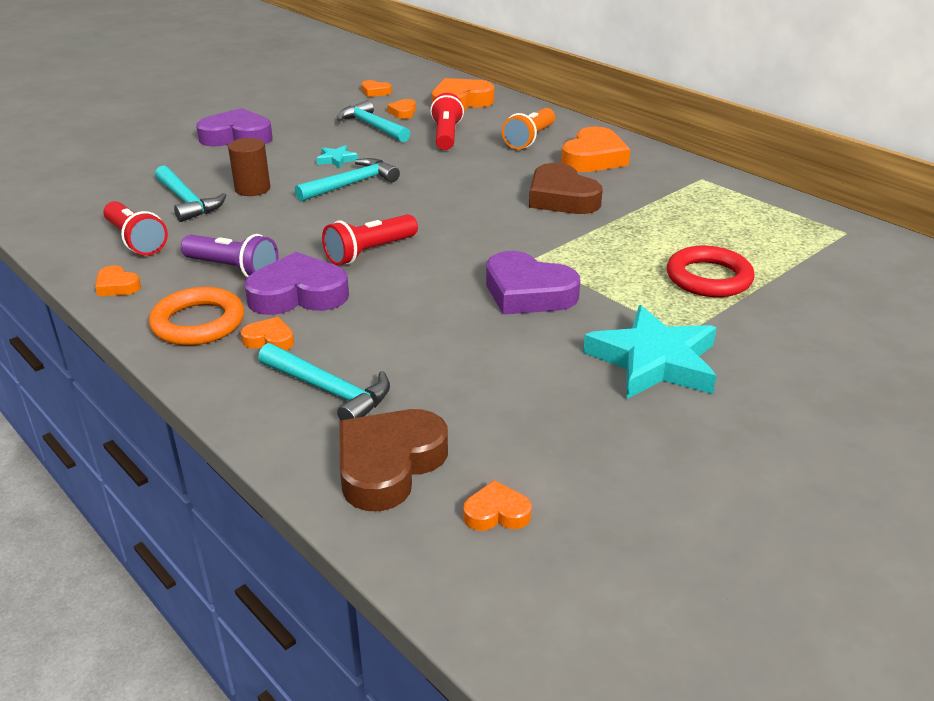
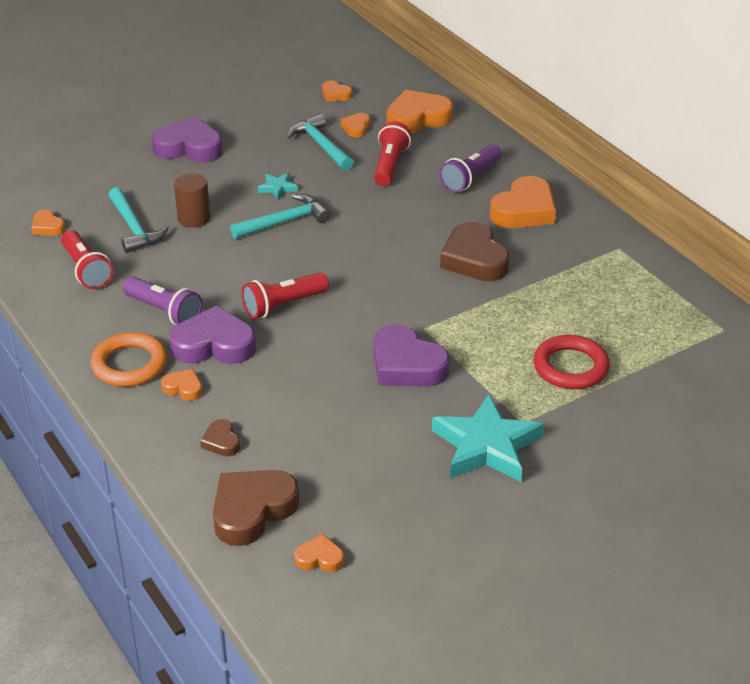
camera: 10 degrees right, 5 degrees up
(117, 286) = (68, 319): orange heart -> orange heart (47, 227)
(329, 391) = (221, 442): turquoise hammer -> brown heart
(530, 139) = (470, 178): orange flashlight -> purple flashlight

